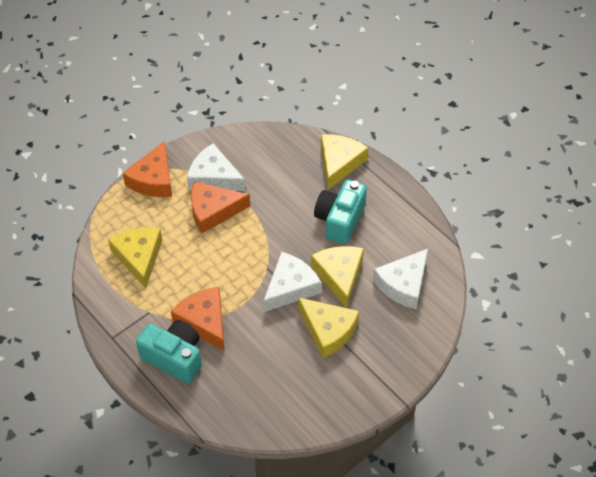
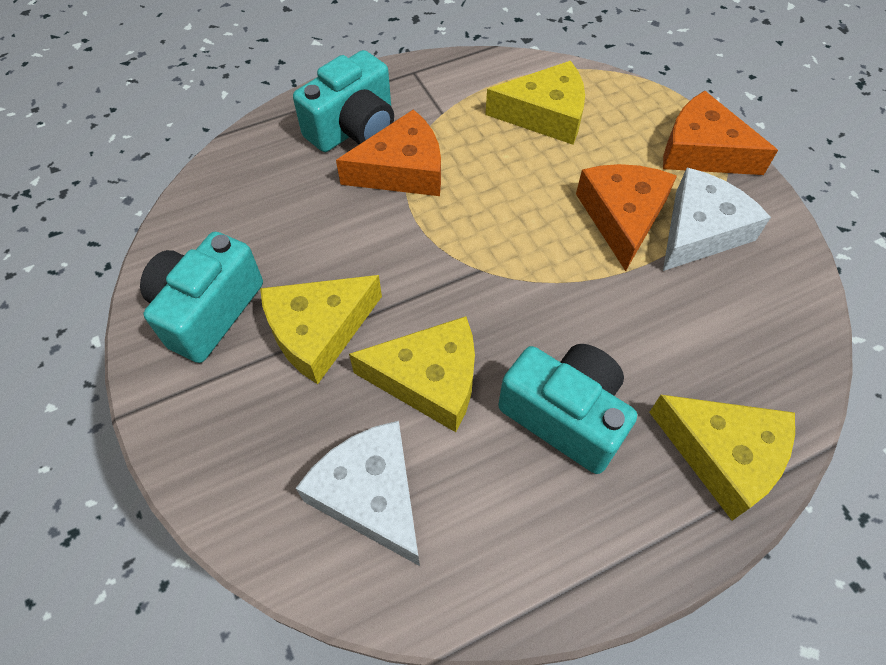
camera: 105 degrees right, 5 degrees up
(290, 287) = (428, 295): white cheese -> none
(332, 387) = (208, 311): none -> turquoise camera

